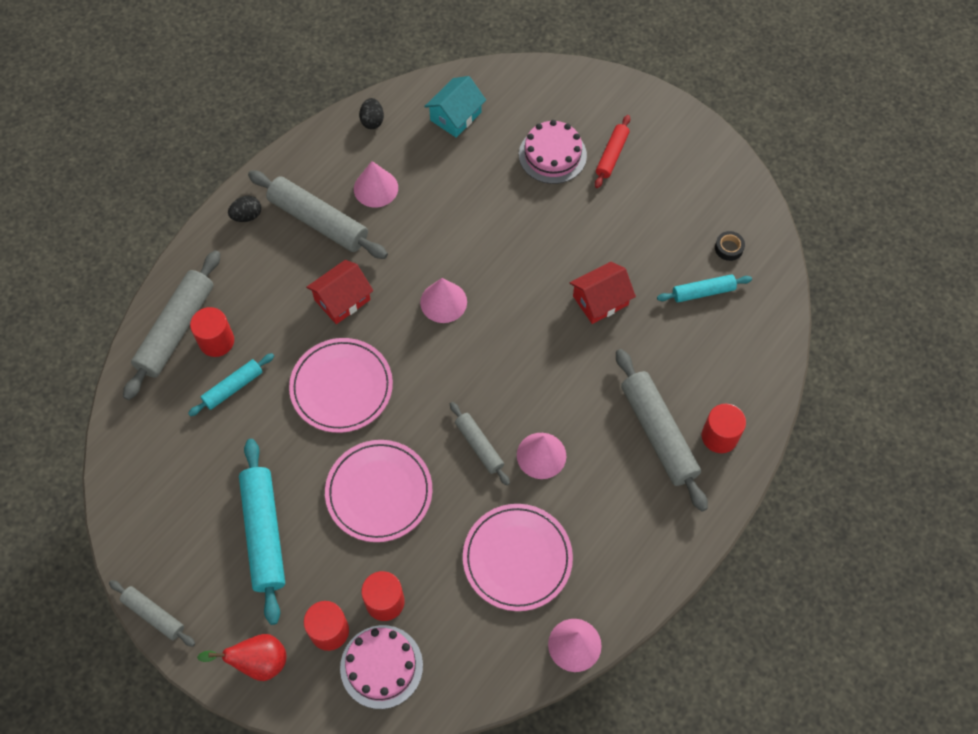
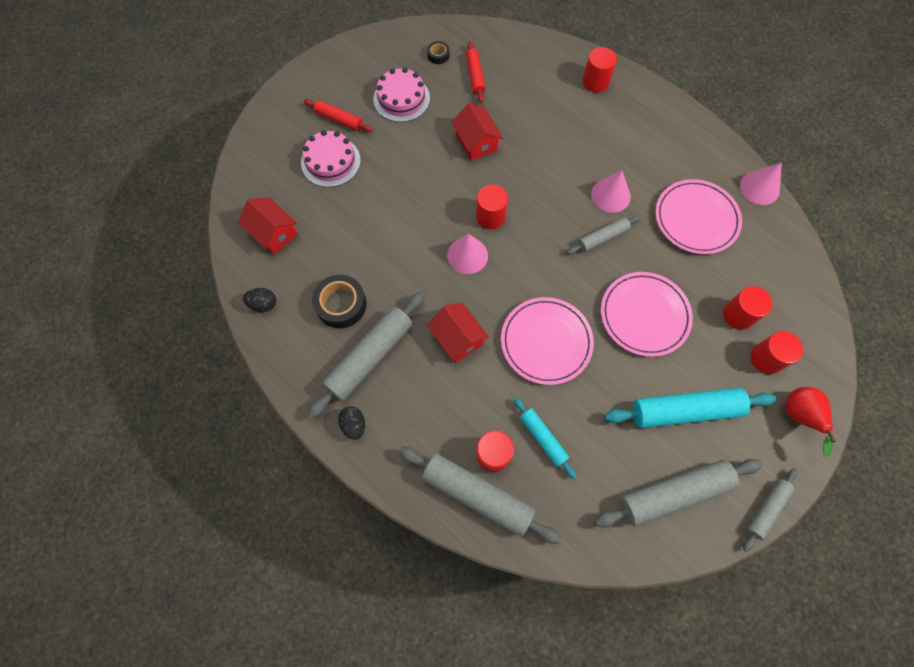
camera: 85 degrees left, 5 degrees up
(376, 188) = (341, 304): pink cone -> black tape
(381, 666) = (790, 320): pink cake -> pink cake (401, 99)
(455, 116) = (273, 233): turquoise house -> red house
(497, 322) = (490, 216): none -> red cylinder
(658, 433) = (592, 118): grey rolling pin -> grey rolling pin (674, 493)
(703, 292) = (475, 76): turquoise rolling pin -> red rolling pin

